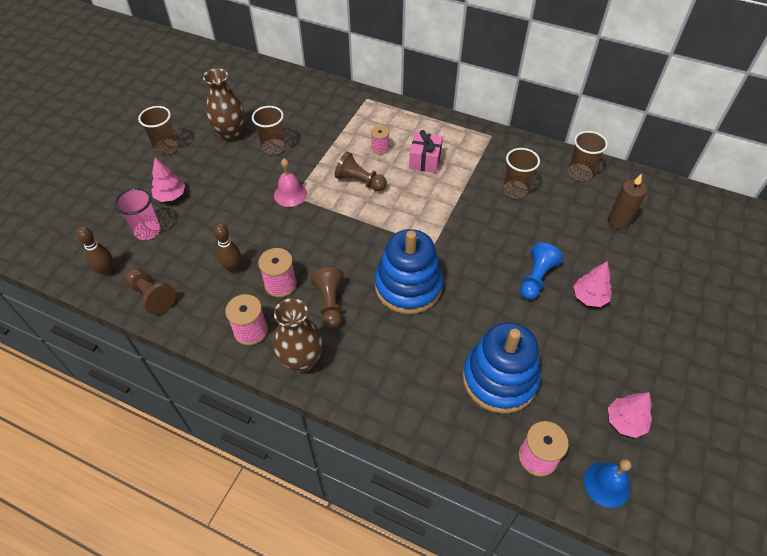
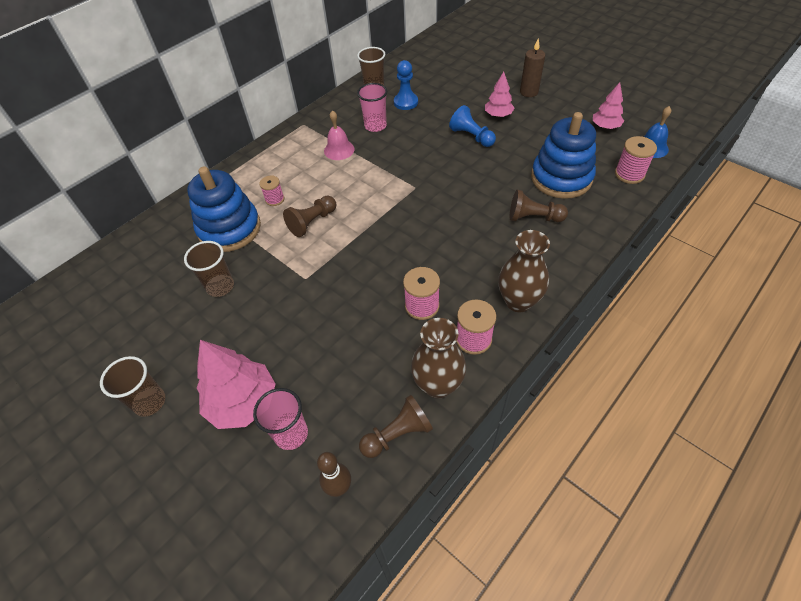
camera: 70 degrees left, 0 degrees up
(170, 196) = (243, 402): pink tree -> pink tree, size x1.72
(230, 134) = (169, 326): brown vase -> brown vase (437, 385)
(233, 268) = (385, 346): brown bowling pin -> none
(290, 194) = (301, 281): pink bell -> pink bell (339, 150)
(330, 303) = (458, 270): brown pawn -> brown pawn (533, 217)
(408, 286) = (455, 212): blue stacking toy -> blue stacking toy (229, 229)
(425, 160) = (310, 171): pink gift -> none
(515, 190) = (375, 126): brown cup -> pink cup
(568, 206) = (406, 102): none -> blue pawn
(619, 221) = (432, 83): brown candle -> brown candle (529, 92)

